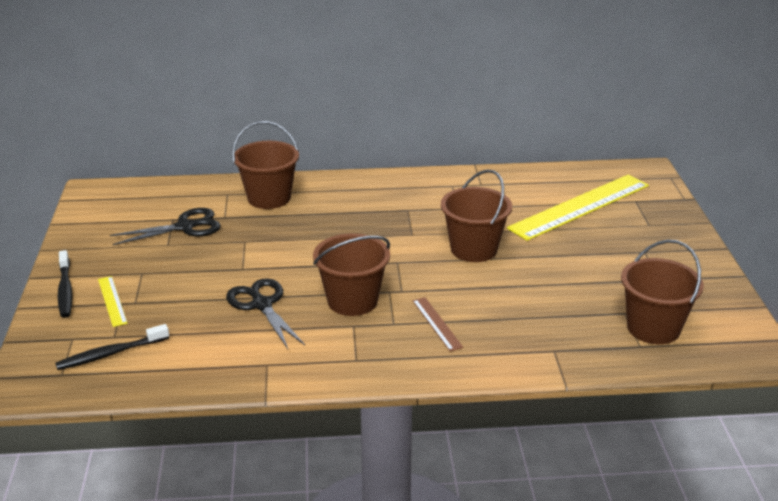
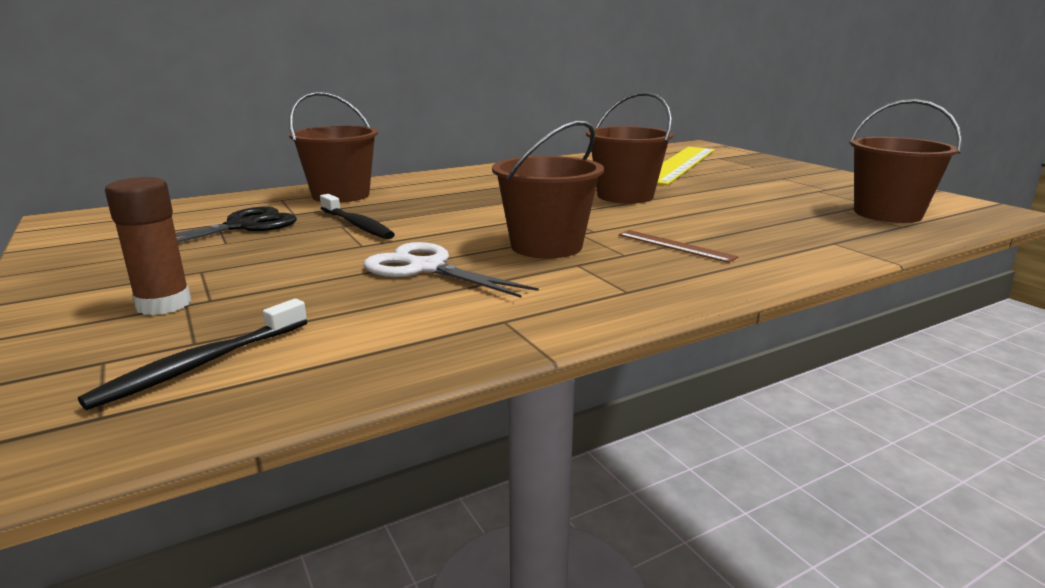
camera: 25 degrees left, 10 degrees down
(65, 290) = (60, 308): black toothbrush -> black toothbrush (357, 225)
(112, 301) = (164, 305): yellow ruler -> brown glue stick
(261, 304) = (425, 268): black scissors -> white scissors

